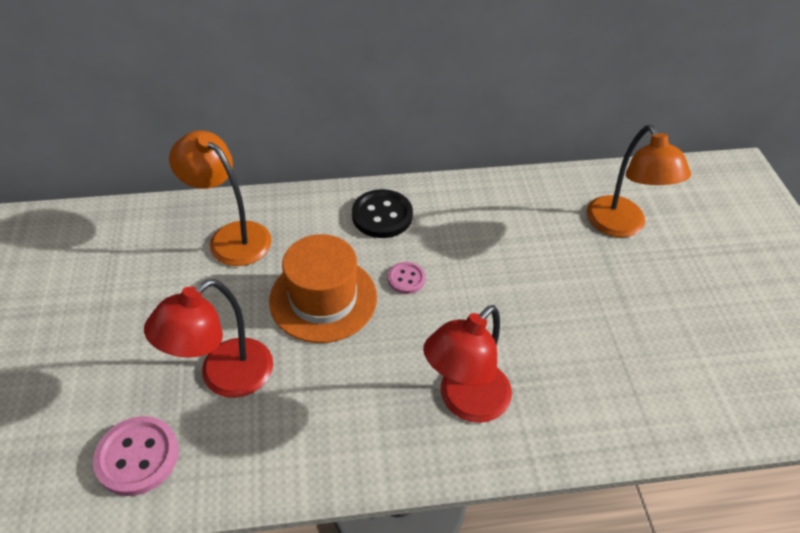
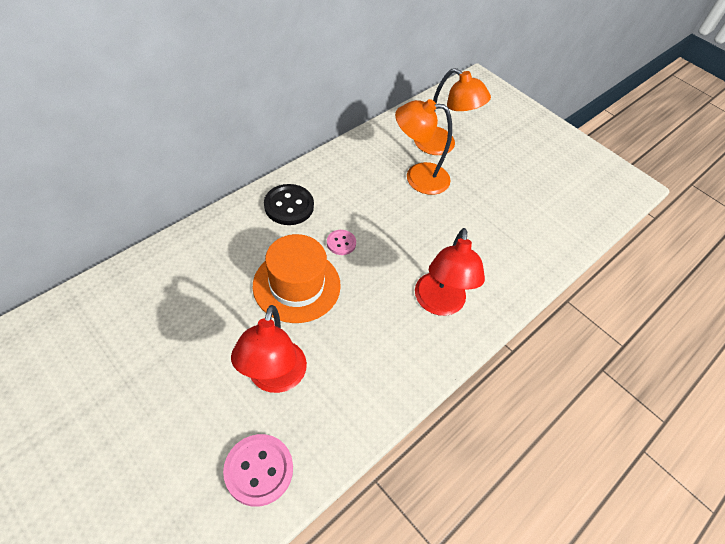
camera: 40 degrees left, 5 degrees up
(231, 237) = (188, 274): orange lamp -> orange lamp (418, 177)

